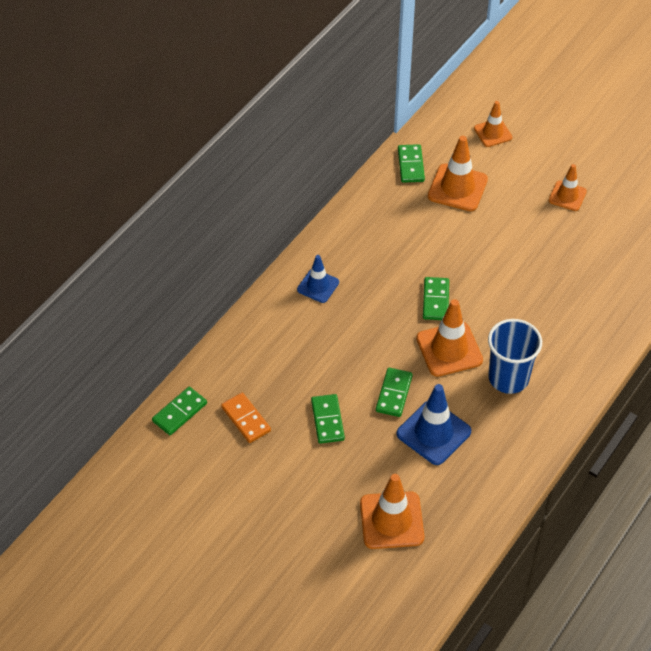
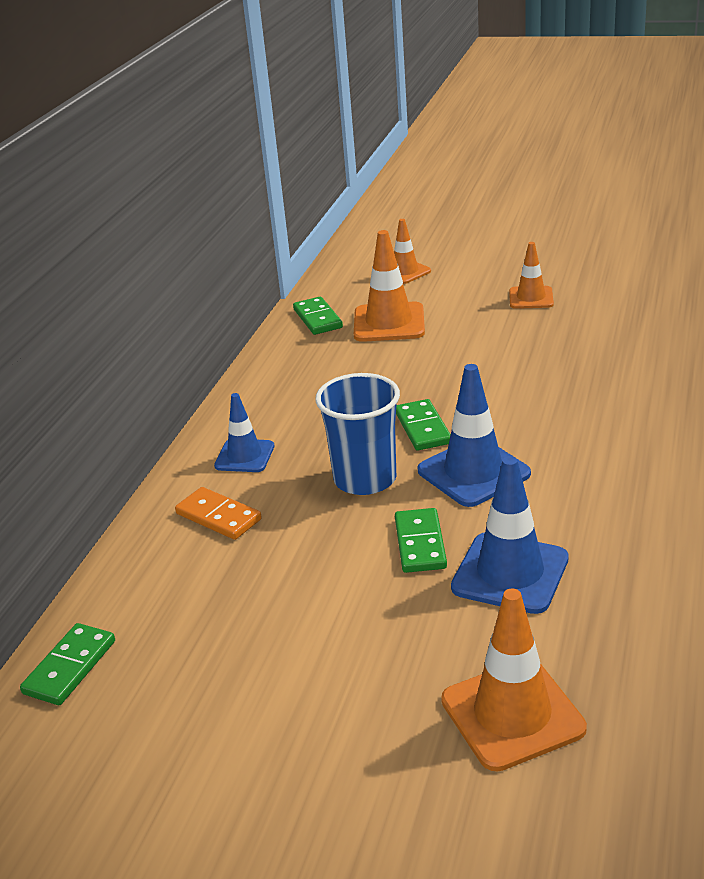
camera: 15 degrees left, 20 degrees down
(245, 419) = (190, 644): orange domino -> orange domino (218, 517)
(327, 420) = (330, 606): green domino -> none
(449, 349) = (473, 472): orange traffic cone -> blue traffic cone
(508, 378) = (579, 480): blue cup -> blue cup (365, 479)

